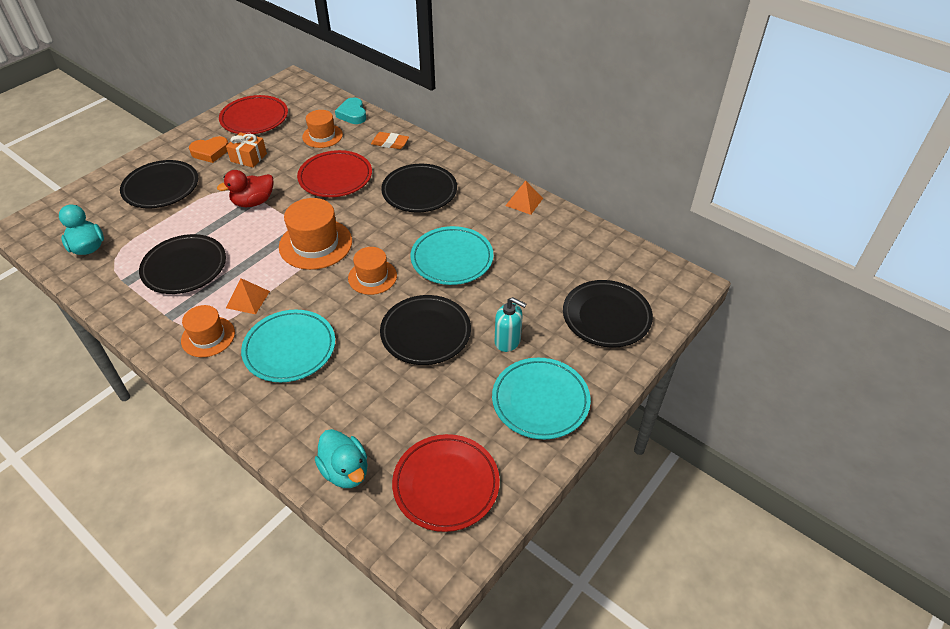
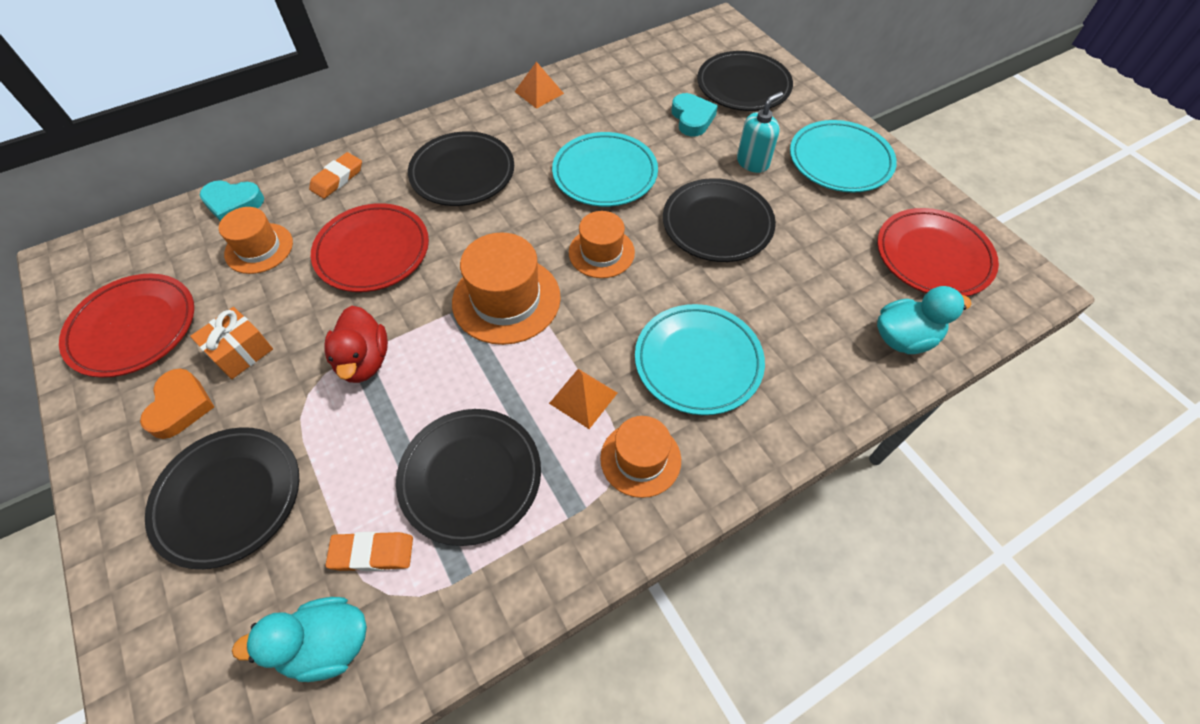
camera: 70 degrees left, 10 degrees up
(136, 246) = (372, 553): none -> orange eraser
(542, 293) = (692, 118): none -> turquoise heart

